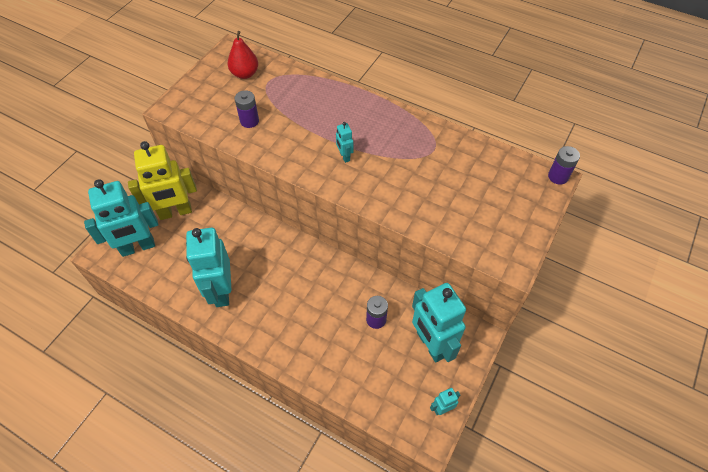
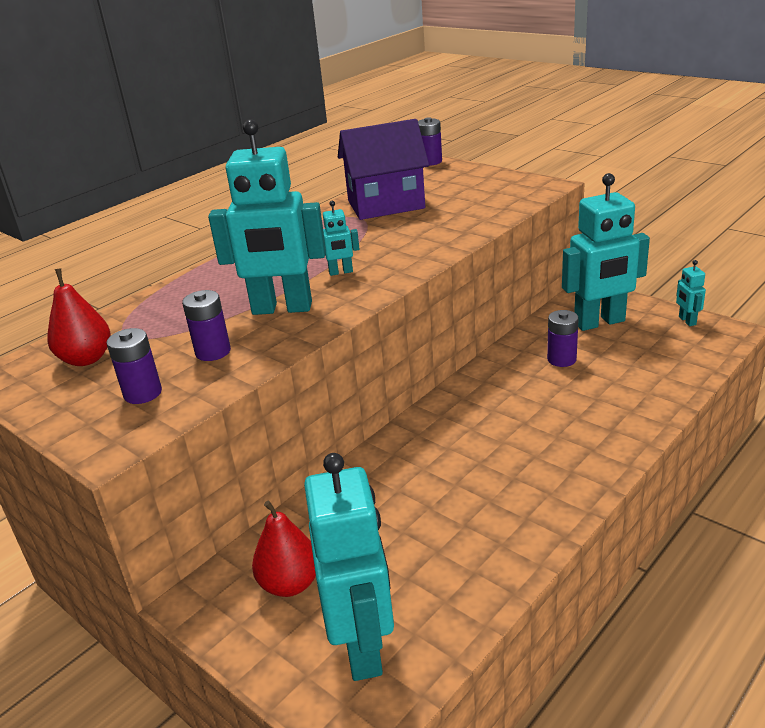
camera: 75 degrees left, 25 degrees down
(175, 212) = (290, 584): yellow robot -> red pear
(212, 106) = (143, 393): none -> purple battery
(221, 291) = (495, 513): turquoise robot -> turquoise robot (282, 309)
(459, 161) = (386, 204): none -> purple house

